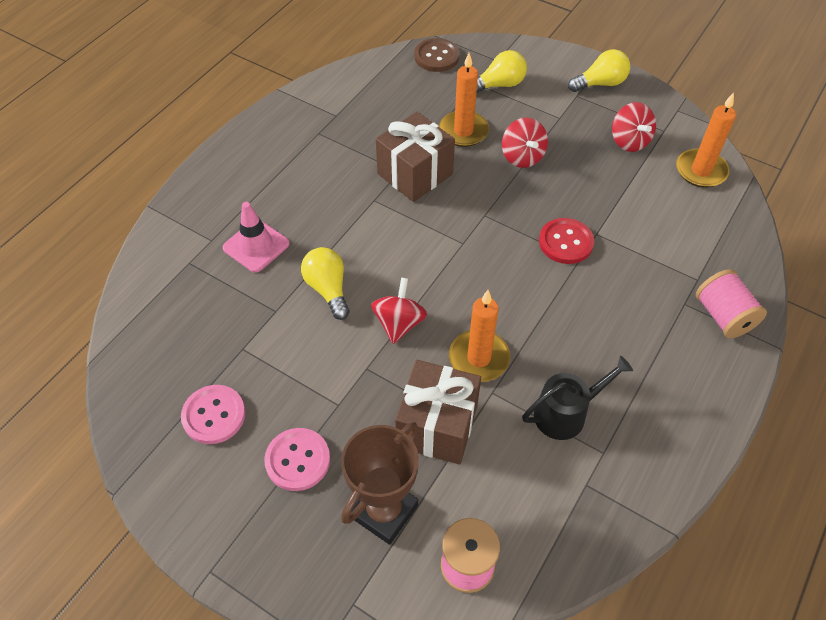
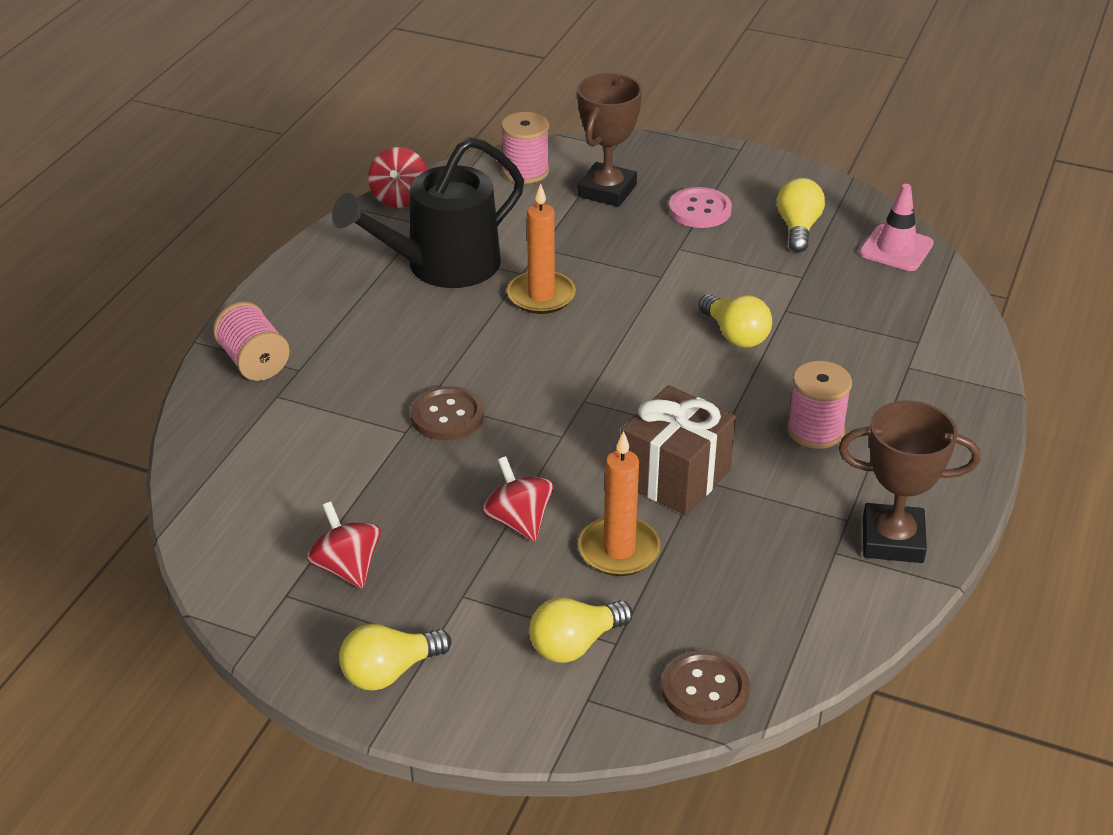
camera: 170 degrees right, 15 degrees down
(214, 415) = (798, 228): pink button -> yellow light bulb
(256, 246) = (848, 366): pink traffic cone -> pink traffic cone (896, 248)
(299, 117) = (892, 540): none -> brown trophy
(307, 195) = (815, 430): none -> pink spool
(399, 323) = (639, 314): red spinning top -> red spinning top (399, 198)
(437, 425) = (573, 244): brown gift -> none
(565, 413) = (443, 265): black watering can -> black watering can, size x1.72
(566, 242) = (447, 416): red button -> brown button
(701, 171) = (239, 534): orange candle -> none

